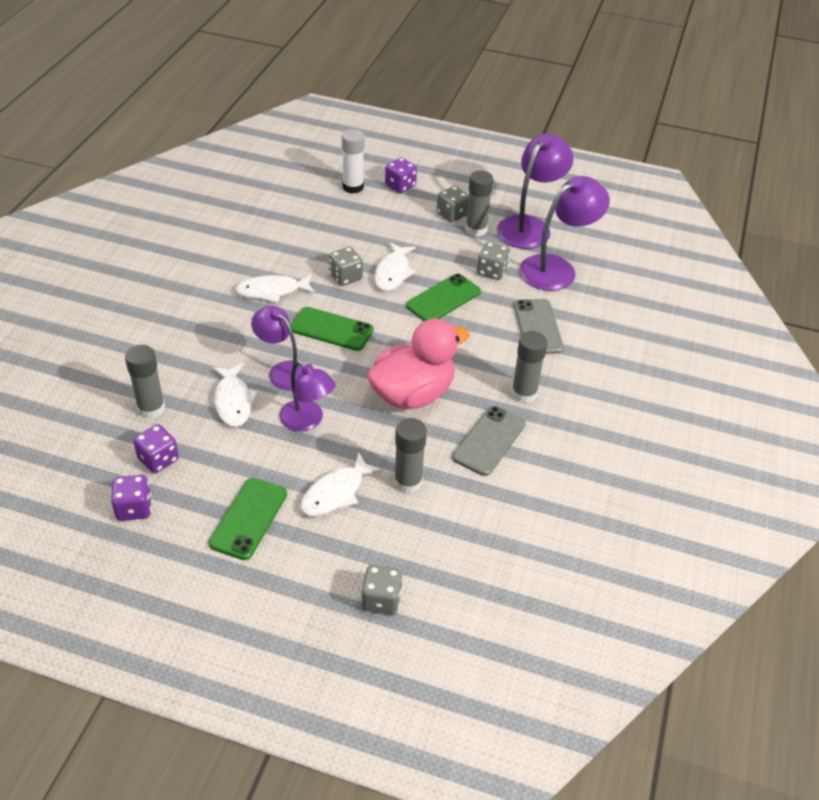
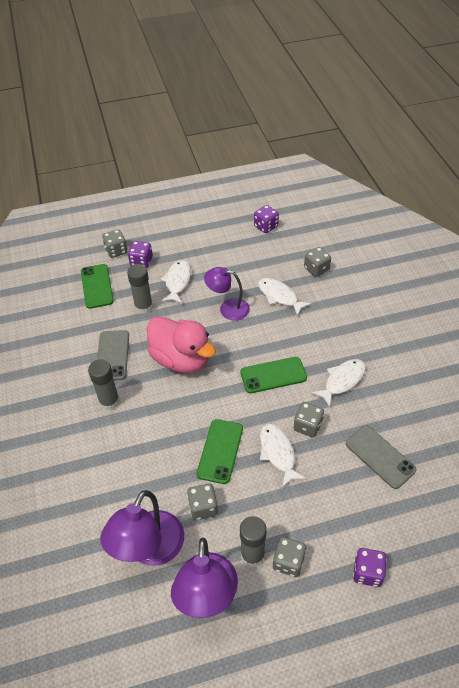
camera: 150 degrees right, 5 degrees up
(151, 408) = (316, 269): grey glue stick -> grey dice
(158, 459) = (281, 250): purple dice -> purple dice (141, 262)
(249, 518) = (209, 249): green phone -> green phone (97, 286)
(283, 371) = (272, 329): purple lamp -> none
(353, 187) = (404, 537): white glue stick -> none
(412, 394) = (181, 359): pink duck -> pink duck turned 75 degrees counterclockwise
(537, 327) = (131, 468): grey phone -> grey phone (380, 456)

